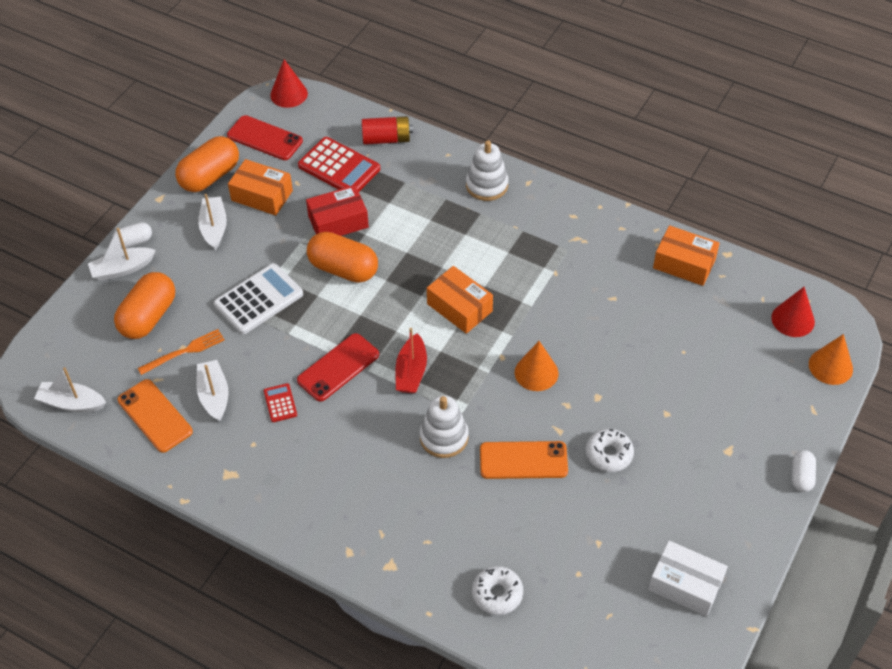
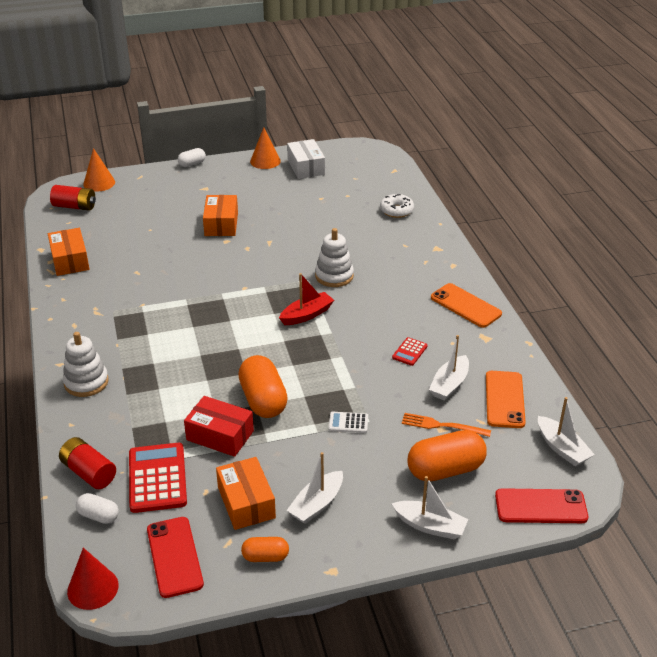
camera: 135 degrees left, 15 degrees down
(134, 241) = (396, 544): white capsule -> white capsule (98, 516)
(210, 176) = (265, 557): orange capsule -> orange capsule, size x0.53
(258, 299) = (348, 423): white calculator -> white calculator, size x0.49
(338, 367) = (348, 346): red phone -> red phone (540, 506)
(459, 307) = (227, 326): orange box -> orange box (221, 224)
(523, 460) = (307, 242): orange phone -> orange phone (465, 306)
(536, 372) = (238, 269): orange cone -> orange cone (265, 161)
(609, 454) = (261, 219): white donut -> none
(793, 319) = (75, 206): red cone -> red battery

